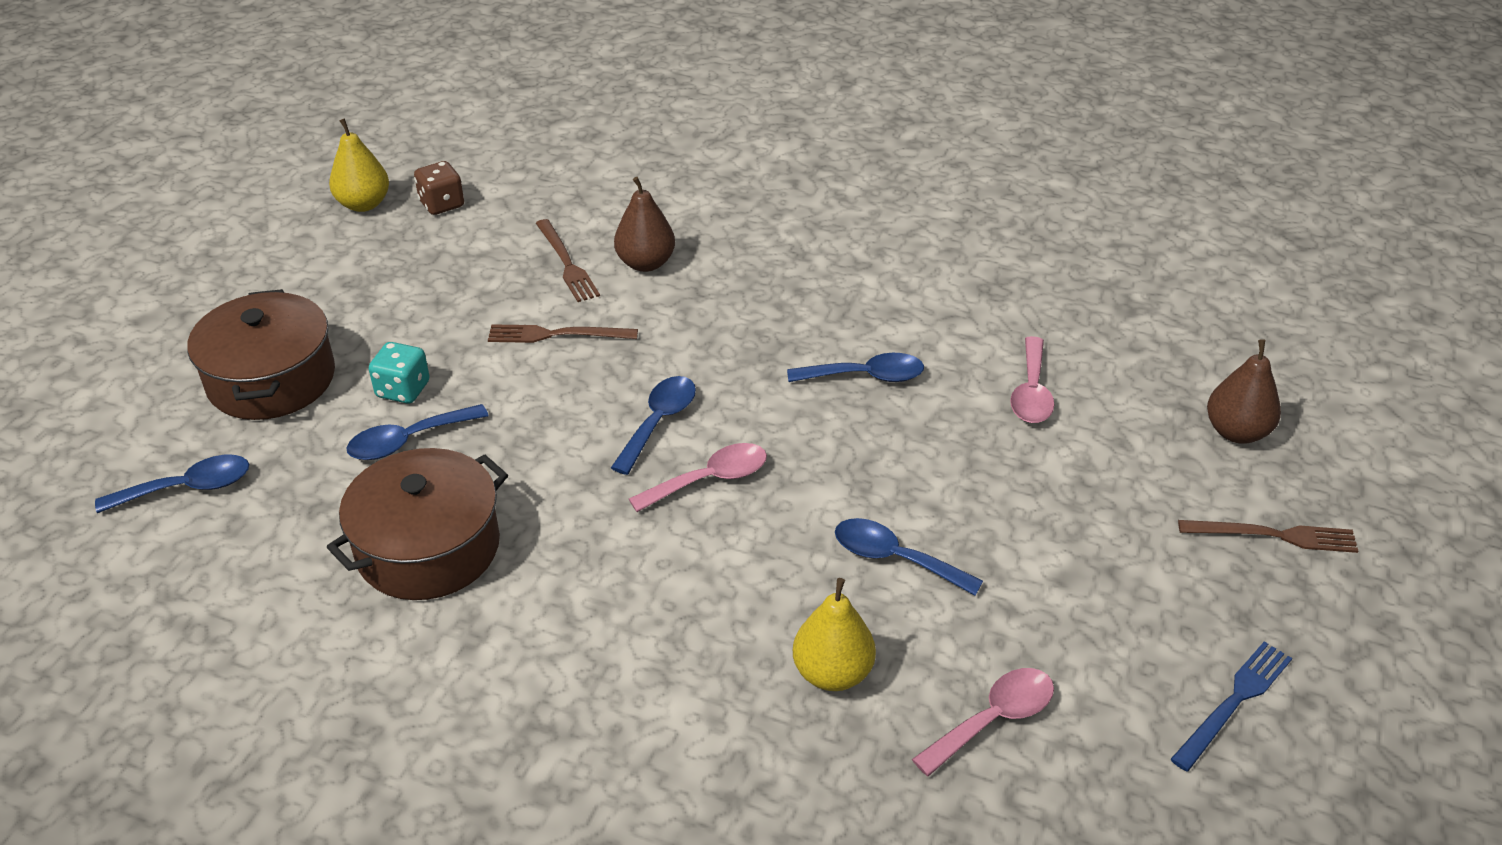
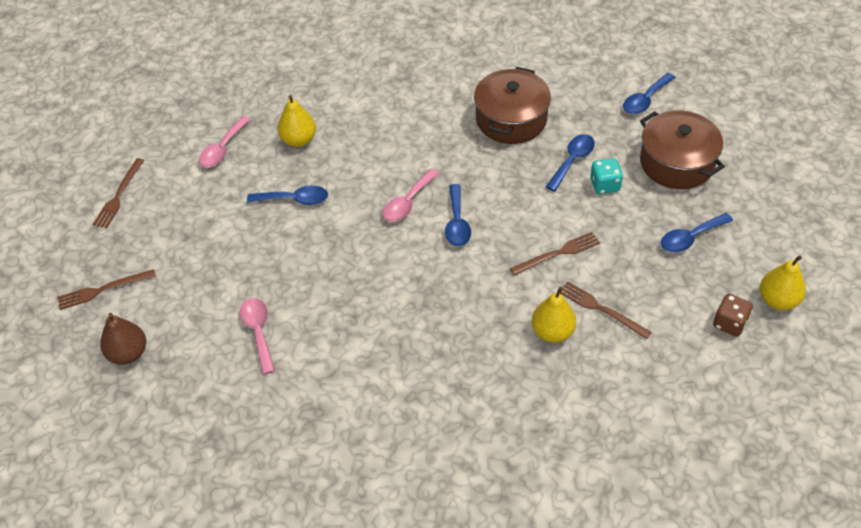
camera: 155 degrees right, 10 degrees up
(645, 263) = (552, 332): brown pear -> yellow pear
(865, 376) = (361, 301): blue spoon -> blue spoon (690, 238)
(1234, 702) = (119, 195): blue fork -> brown fork

